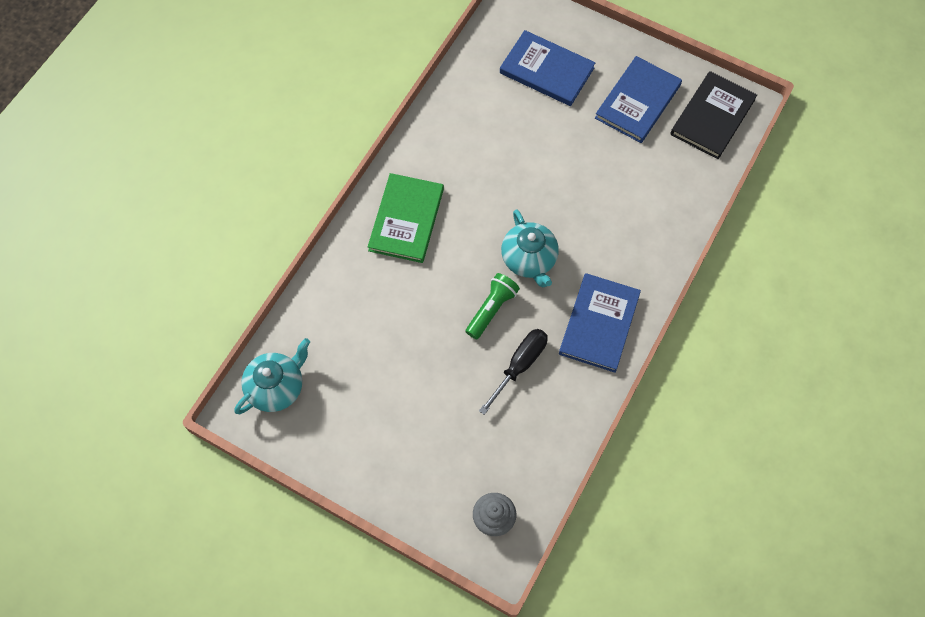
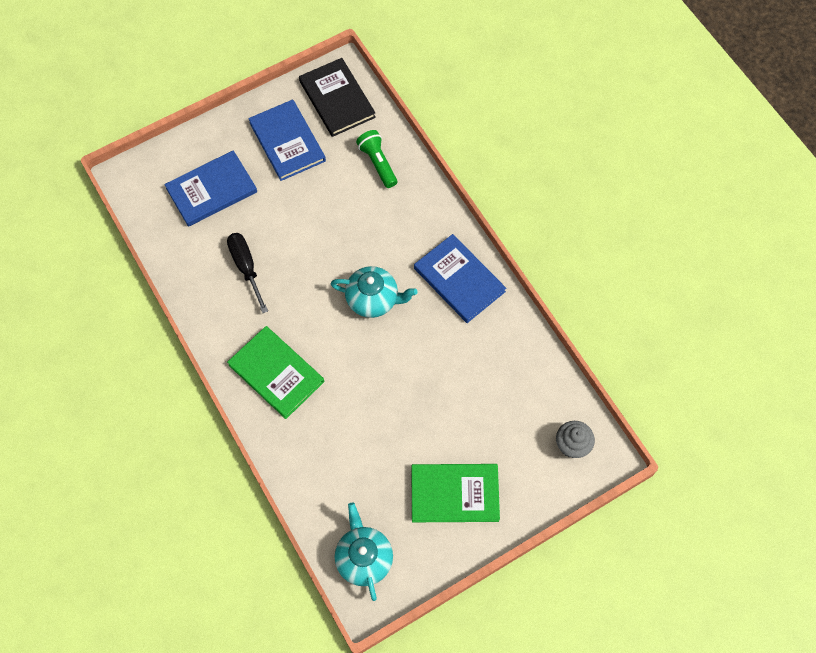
camera: 60 degrees left, 0 degrees up
(381, 434) = (454, 494): none -> green book
(491, 309) = (398, 351): green flashlight -> green flashlight (378, 163)
(519, 365) = (459, 357): black screwdriver -> black screwdriver (246, 267)

